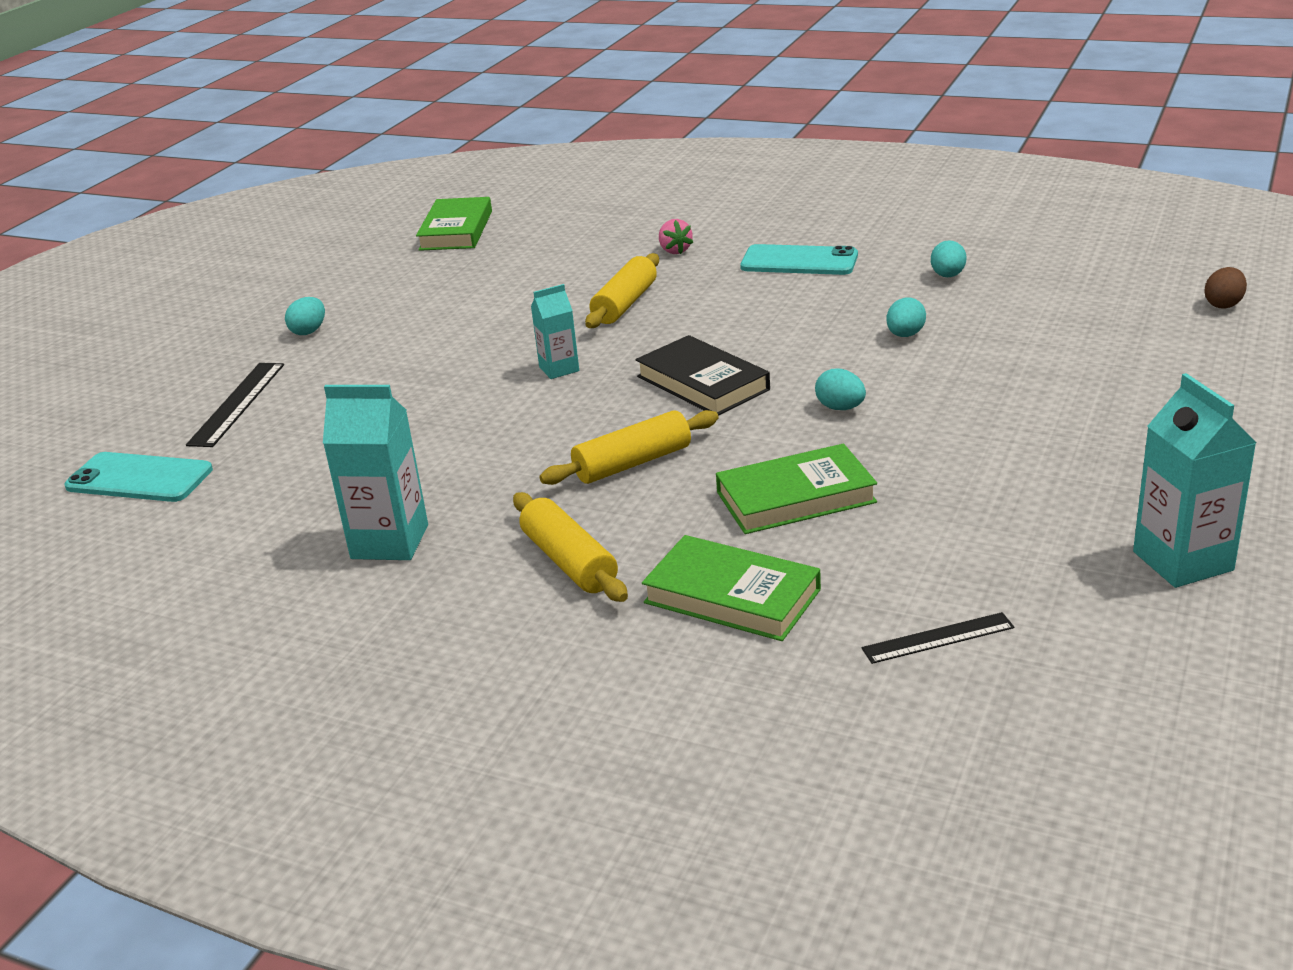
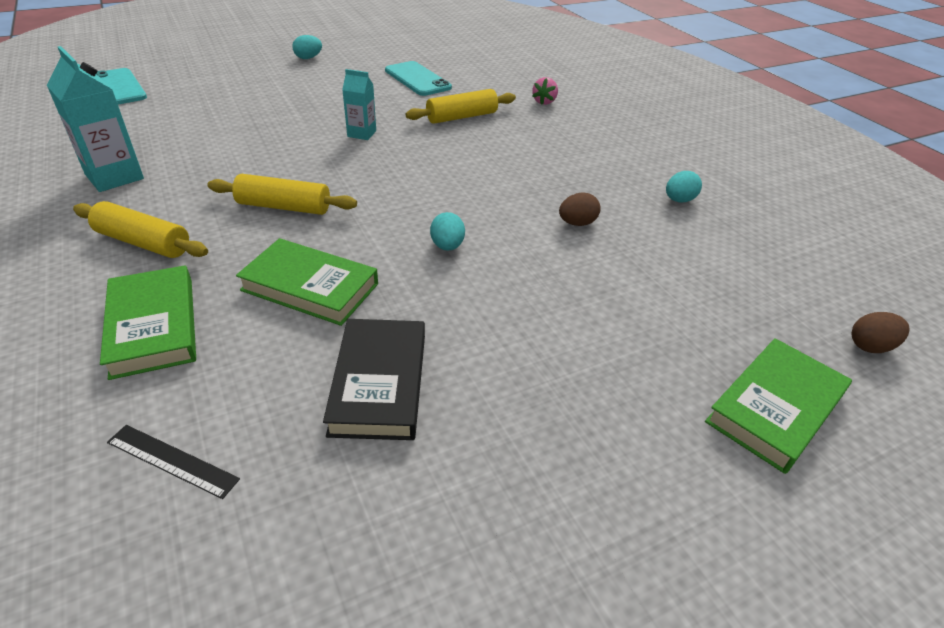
camera: 35 degrees right, 10 degrees up
(237, 403) = (215, 75): black ruler -> none
(456, 230) = (462, 42): green book -> green book (775, 408)
(569, 562) = (143, 242): yellow rolling pin -> yellow rolling pin turned 75 degrees counterclockwise
(702, 383) = (408, 183): black book -> black book (379, 383)
(799, 261) = (601, 142): turquoise phone -> turquoise phone (417, 79)
(905, 335) = (577, 223): turquoise egg -> brown egg
(1182, 561) = (432, 556): turquoise carton -> none

